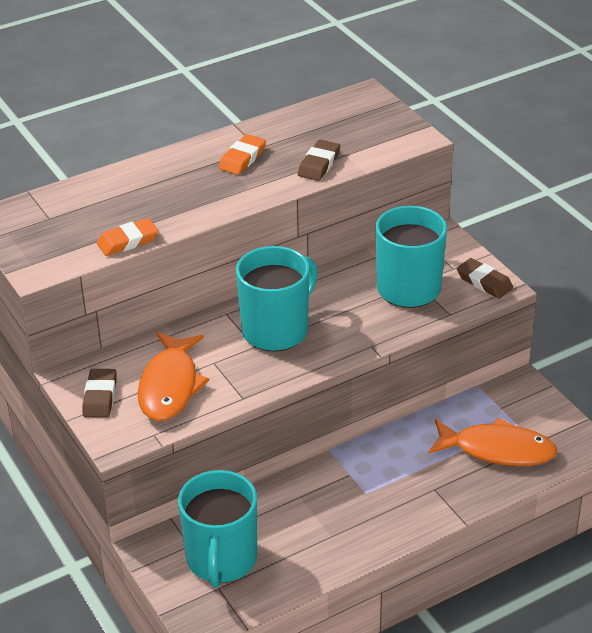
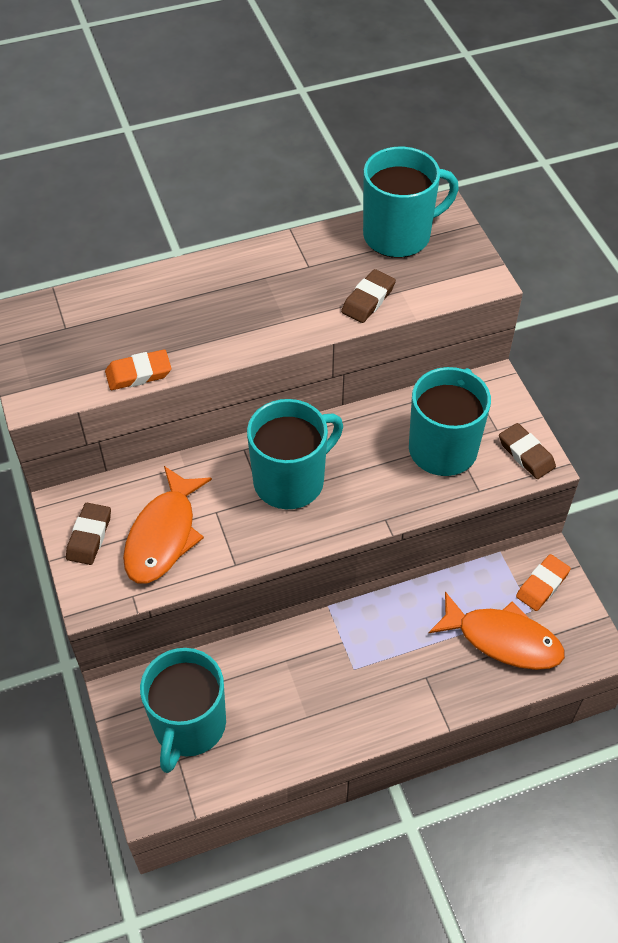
camera: 10 degrees right, 15 degrees up
(242, 158) = (288, 278): orange eraser -> orange eraser (542, 585)
(332, 116) = (398, 235): none -> turquoise mug

